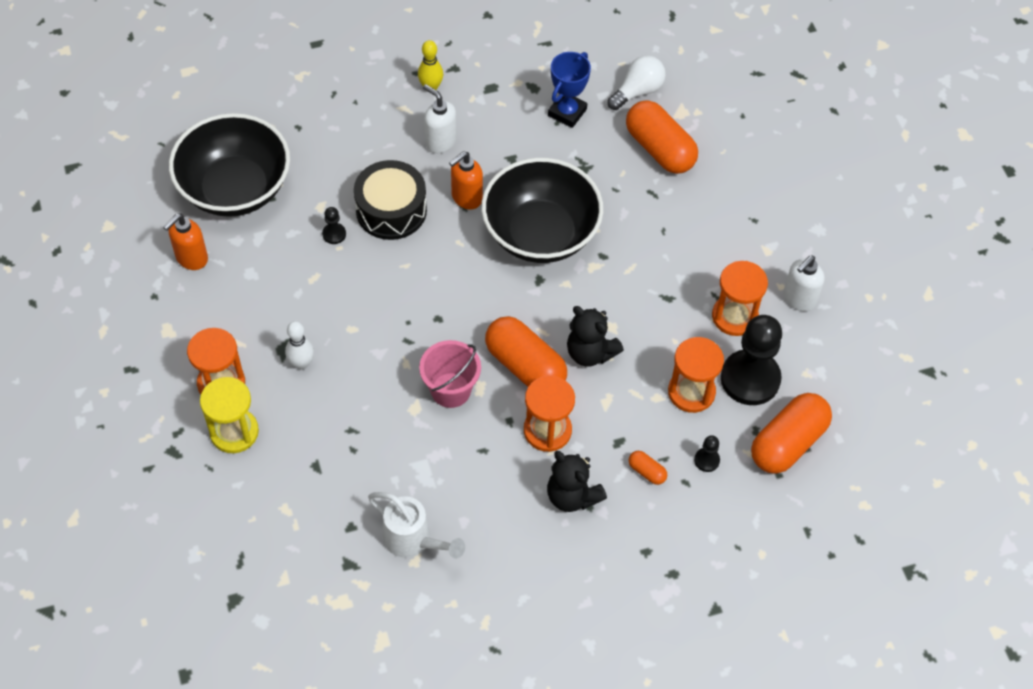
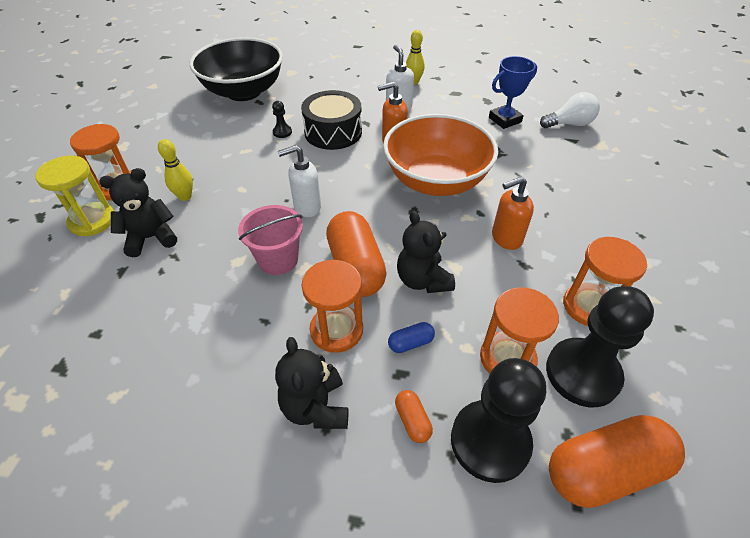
camera: 30 degrees right, 10 degrees down
(191, 258) = (180, 115): orange soap dispenser -> orange soap dispenser (506, 238)
(301, 363) = (185, 196): white bowling pin -> yellow bowling pin
(312, 422) = (151, 238): none -> black teddy bear
(414, 541) = (132, 375): white watering can -> none
(540, 233) = (436, 181): black bowl -> orange bowl
(612, 414) = (410, 343): none -> blue capsule
(659, 149) = (570, 161): orange capsule -> none
(706, 460) = (490, 441): black pawn -> black pawn, size x2.41
(799, 299) = (669, 317): white soap dispenser -> white soap dispenser (307, 207)

